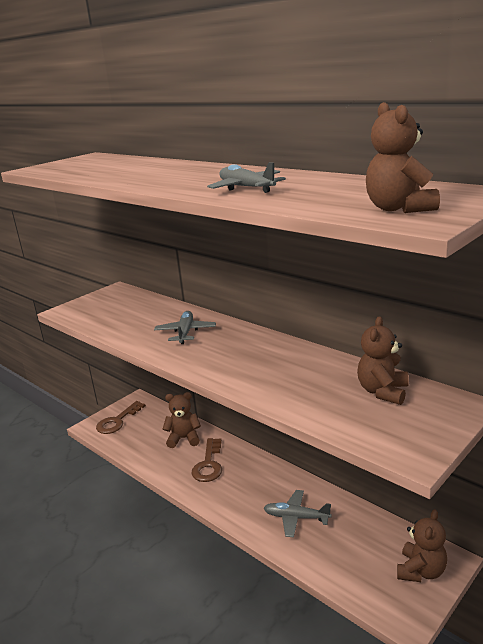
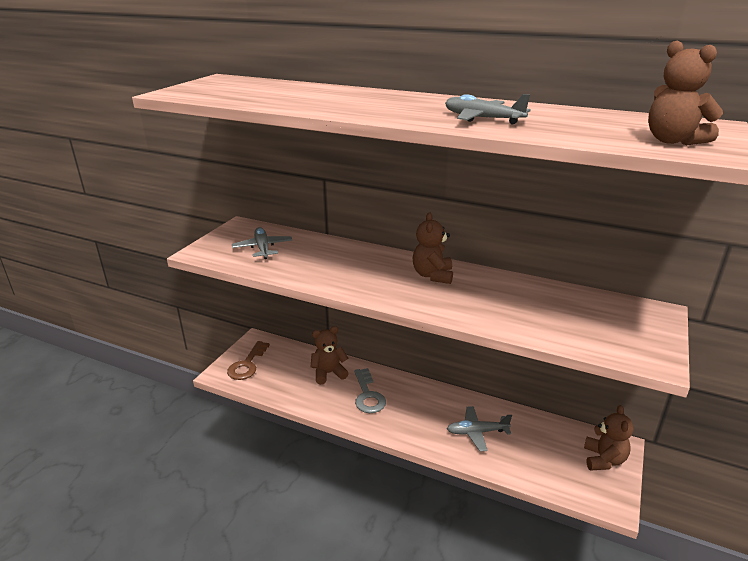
camera: 20 degrees left, 5 degrees up
(185, 332) = (357, 266): grey plane -> grey plane (263, 248)
(208, 464) = (368, 395): brown key -> grey key
(383, 392) = (587, 307): brown teddy bear -> brown teddy bear (433, 275)

